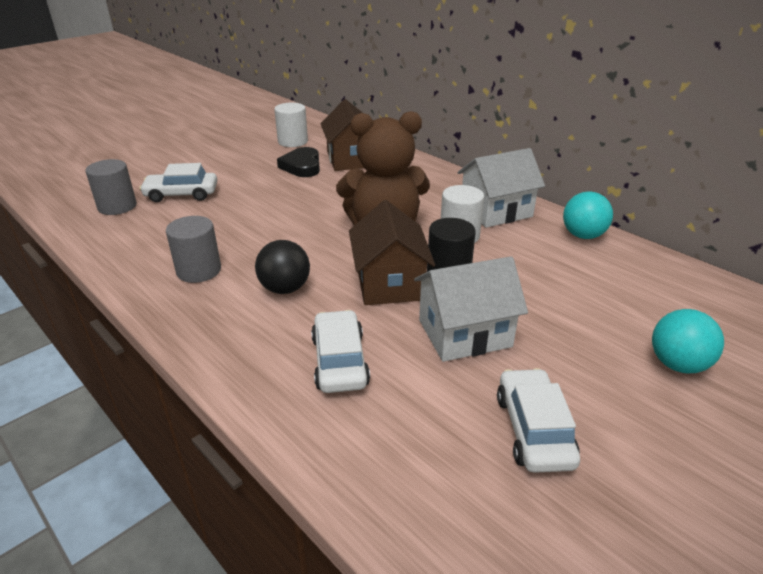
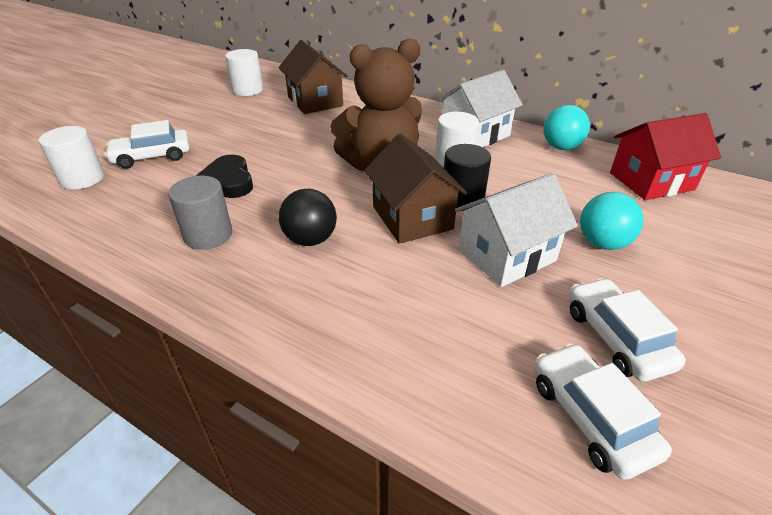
camera: 15 degrees left, 5 degrees up
(117, 206) = (82, 179): grey cylinder -> white cylinder
(302, 166) = (269, 113): black heart -> black heart (228, 181)
(339, 361) = (402, 305): white car -> white car (590, 417)
(666, 284) = (651, 181): none -> red house
(677, 364) = (699, 251): turquoise ball -> turquoise ball (602, 243)

